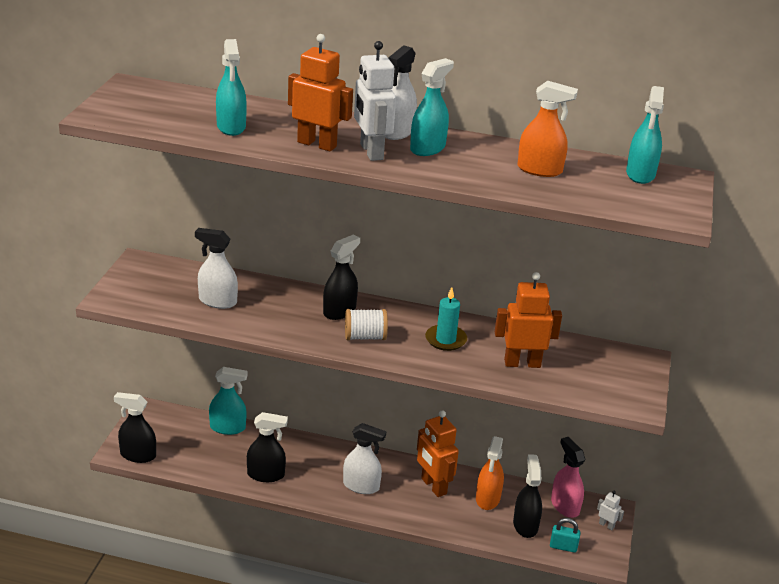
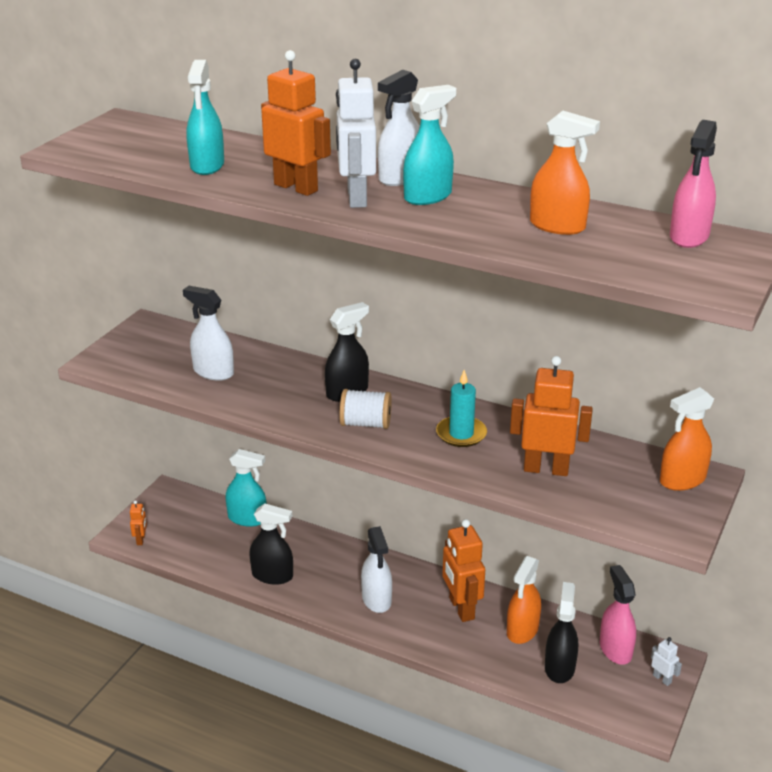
camera: 15 degrees right, 0 degrees up
(138, 455) = (141, 540): black spray bottle -> orange robot
(361, 486) = (376, 599): white spray bottle -> white spray bottle turned 45 degrees clockwise
(563, 547) = (600, 699): turquoise padlock -> none
(628, 363) = (682, 480): none -> orange spray bottle
(640, 174) = (689, 237): turquoise spray bottle -> pink spray bottle

